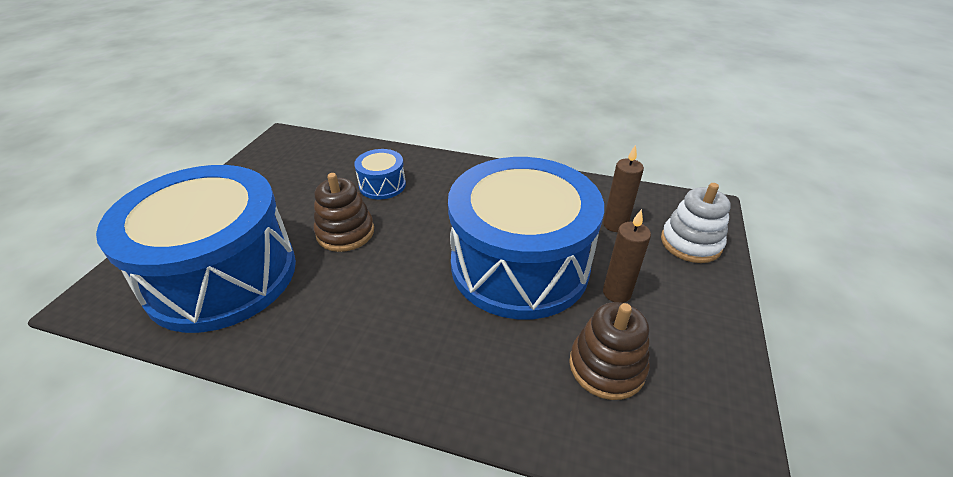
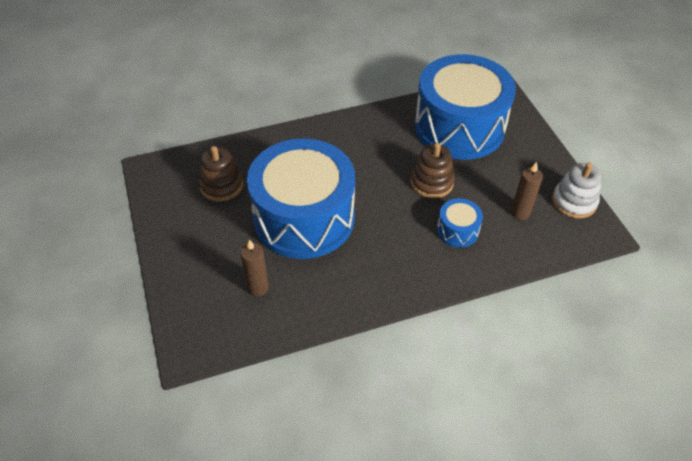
camera: 145 degrees right, 10 degrees up
(616, 293) = (233, 230): brown candle -> brown candle (520, 213)
(690, 243) = (195, 299): white stacking toy -> white stacking toy (574, 202)

